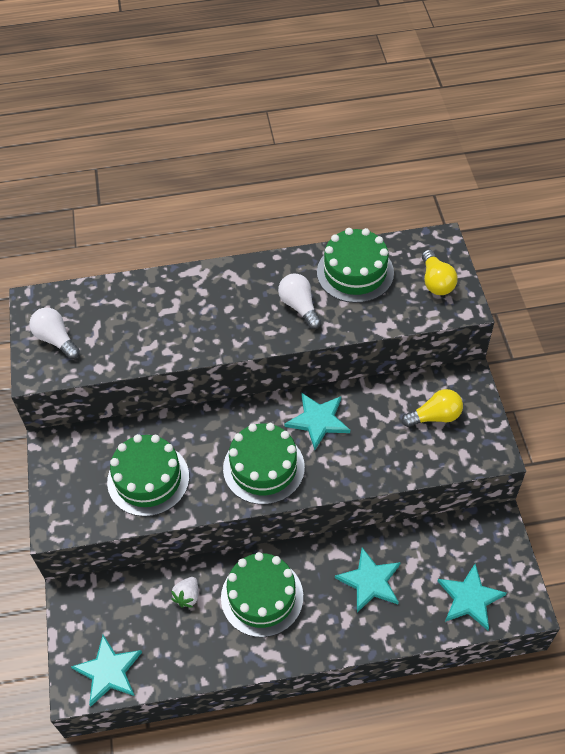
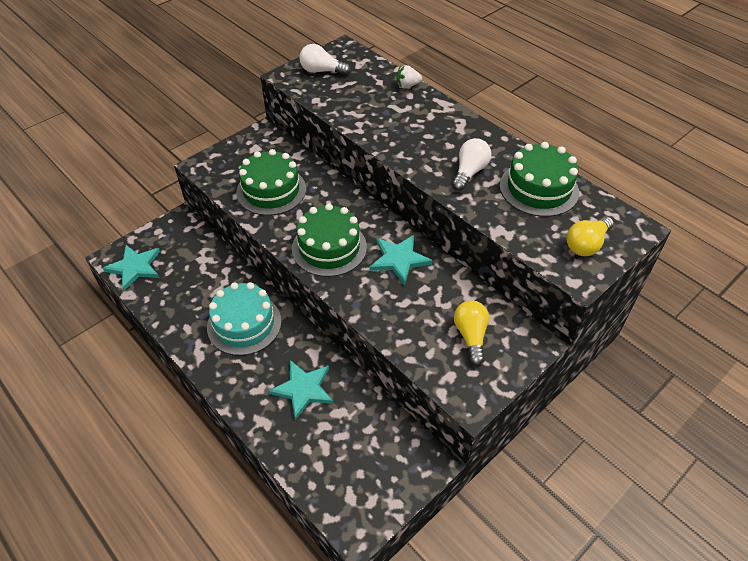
camera: 55 degrees right, 5 degrees down
(56, 339) = (322, 71): white light bulb -> white light bulb turned 90 degrees counterclockwise
(187, 596) = (217, 280): white strawberry -> white strawberry (407, 86)
(262, 597) = (244, 324): green cake -> turquoise cake
(435, 416) = (471, 336): yellow light bulb -> yellow light bulb turned 135 degrees counterclockwise
(470, 598) = (336, 475): turquoise star -> none

